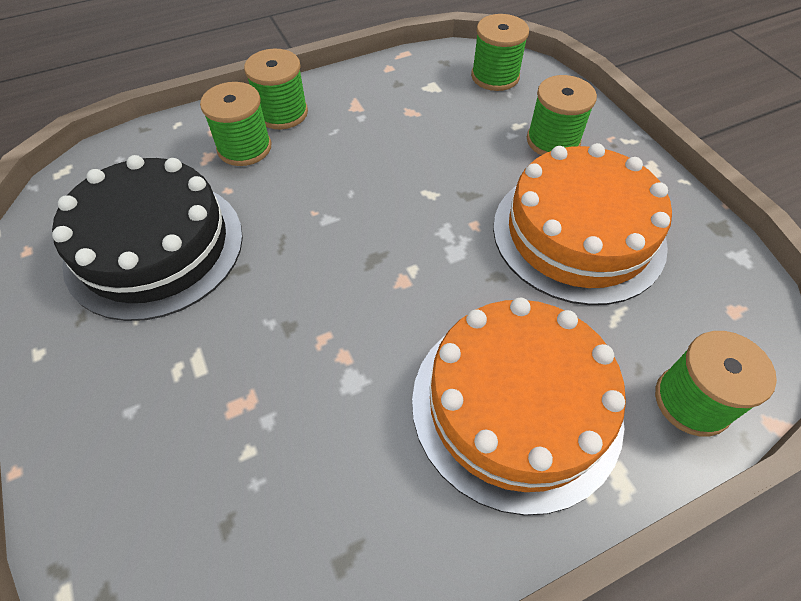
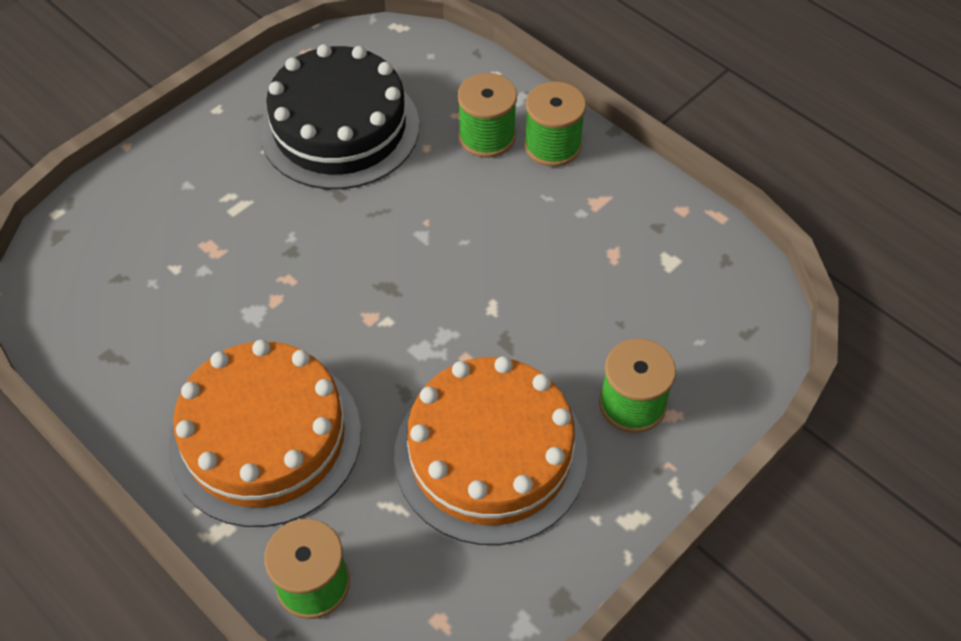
camera: 70 degrees right, 0 degrees up
(495, 76) = (725, 319): green spool -> none

